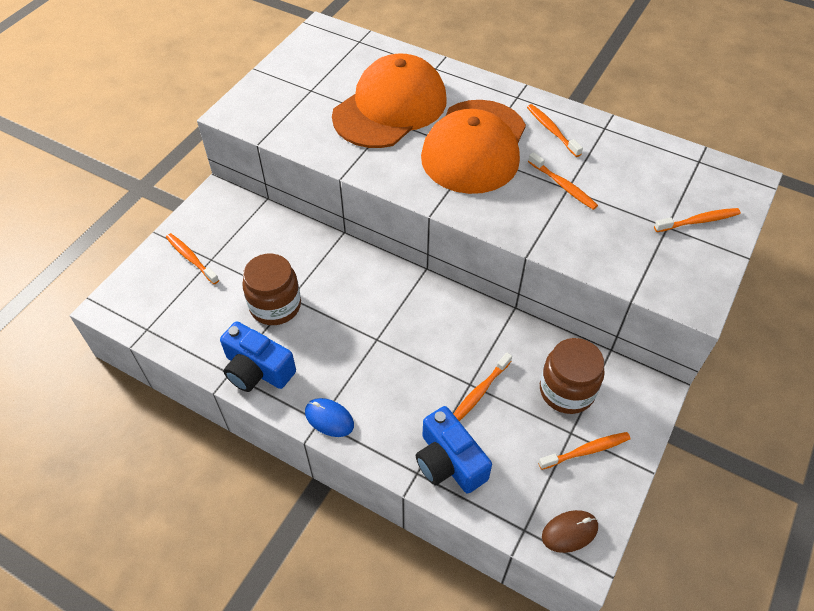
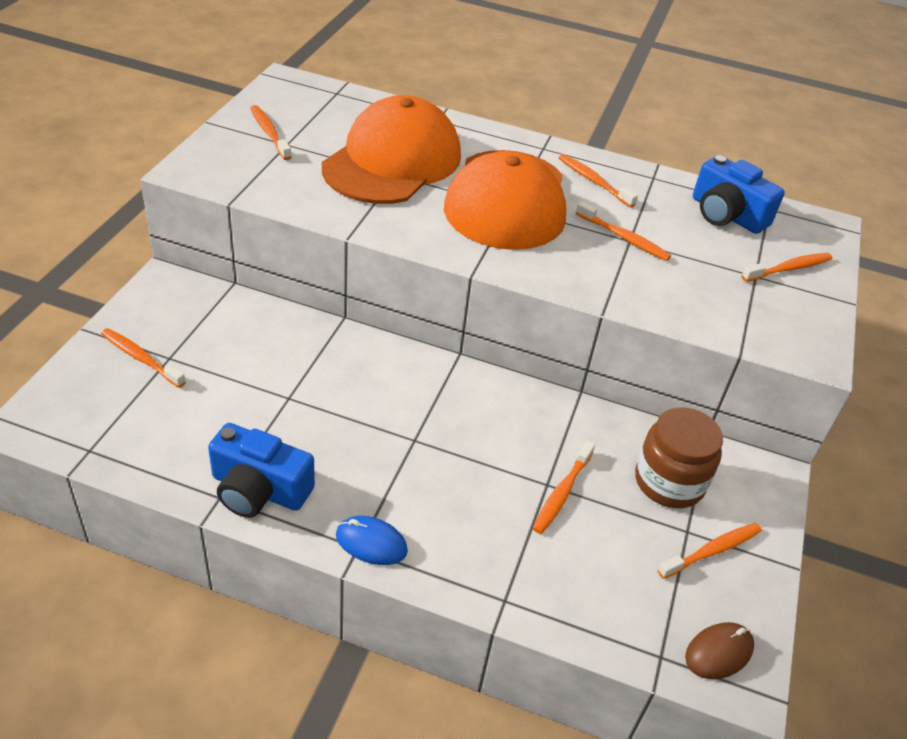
camera: 15 degrees left, 10 degrees down
(275, 306) = (269, 408): brown jar -> none
(299, 79) = (269, 133): none -> orange toothbrush
(449, 462) = (543, 581): blue camera -> blue camera (726, 214)

